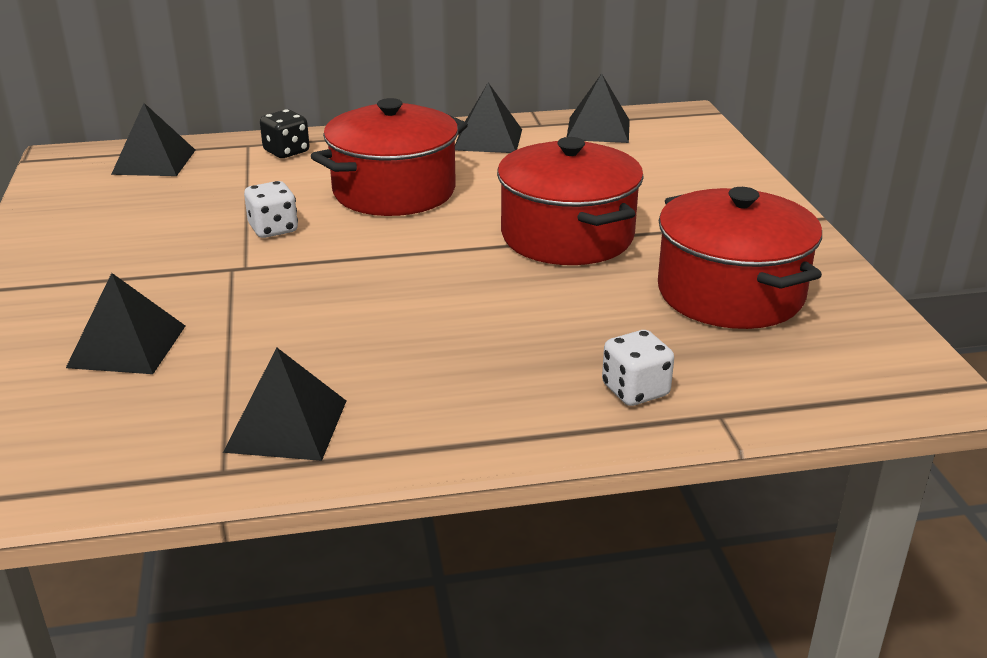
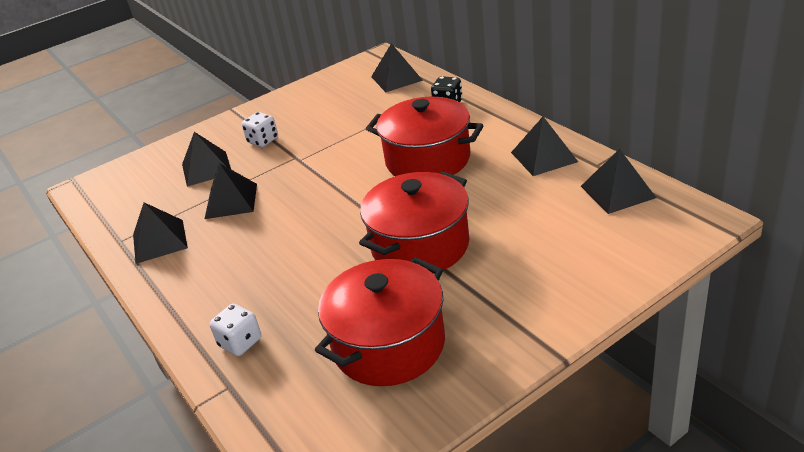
camera: 70 degrees right, 5 degrees up
(268, 340) = (231, 201): none -> black pyramid
(273, 229) = (347, 147): white dice -> white dice (263, 140)

